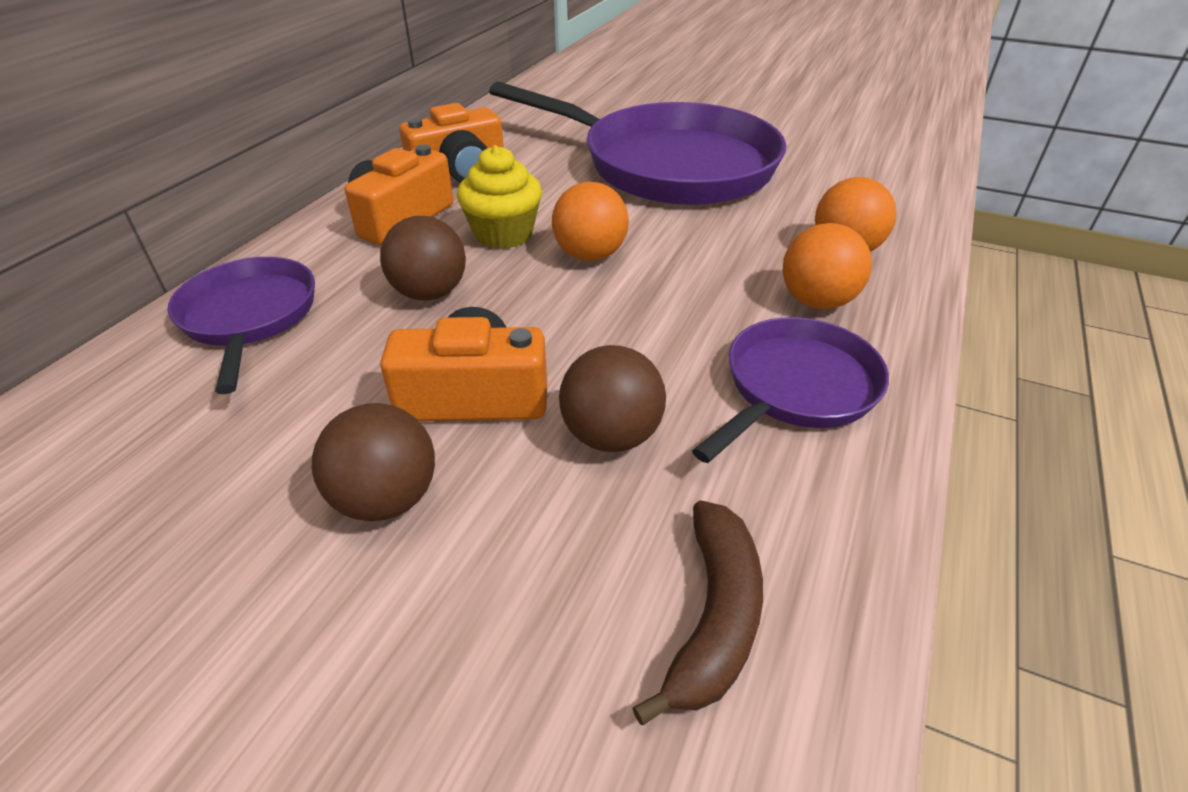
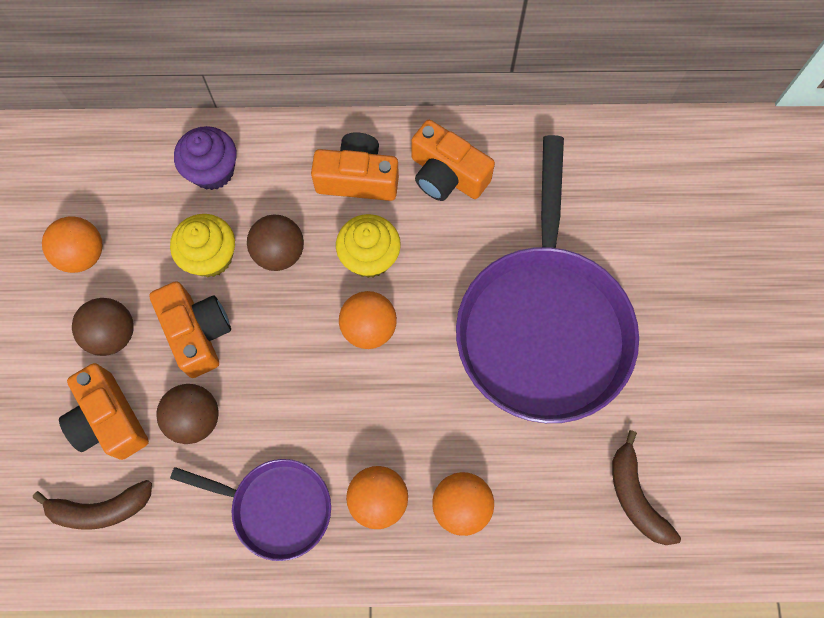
camera: 65 degrees right, 30 degrees up
(200, 499) = (83, 254): none -> orange ball
(249, 317) = (213, 171): purple pan -> purple cupcake
(371, 352) = (210, 257): none -> yellow cupcake
(542, 550) = (109, 420): none -> orange camera
(867, 165) = (635, 496): none -> brown banana

